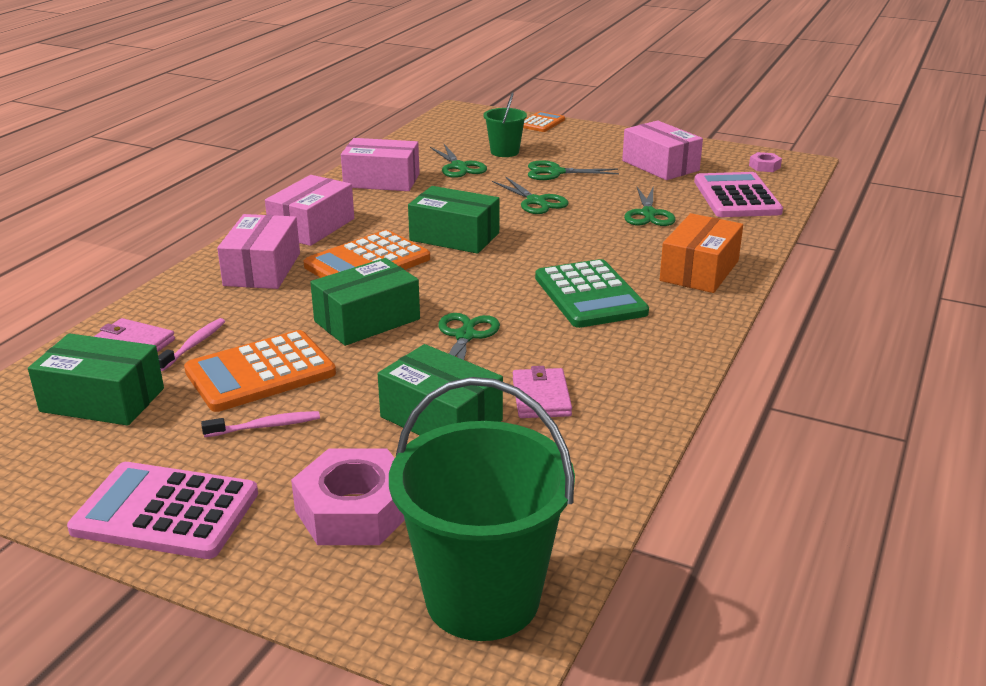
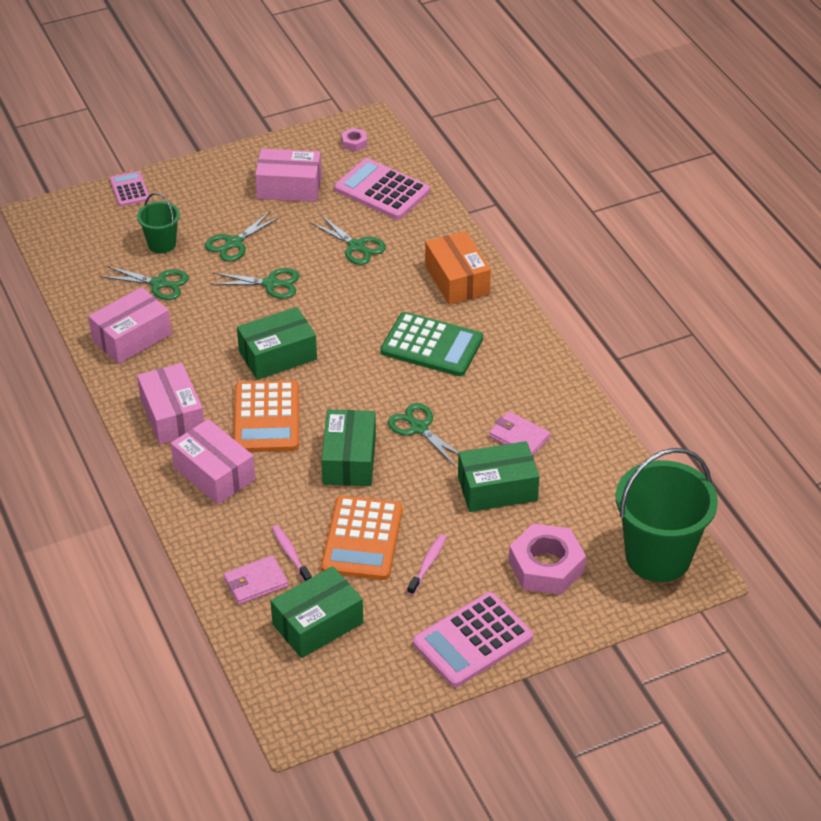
camera: 50 degrees left, 15 degrees up
(541, 123) = (129, 189): orange calculator -> pink calculator

